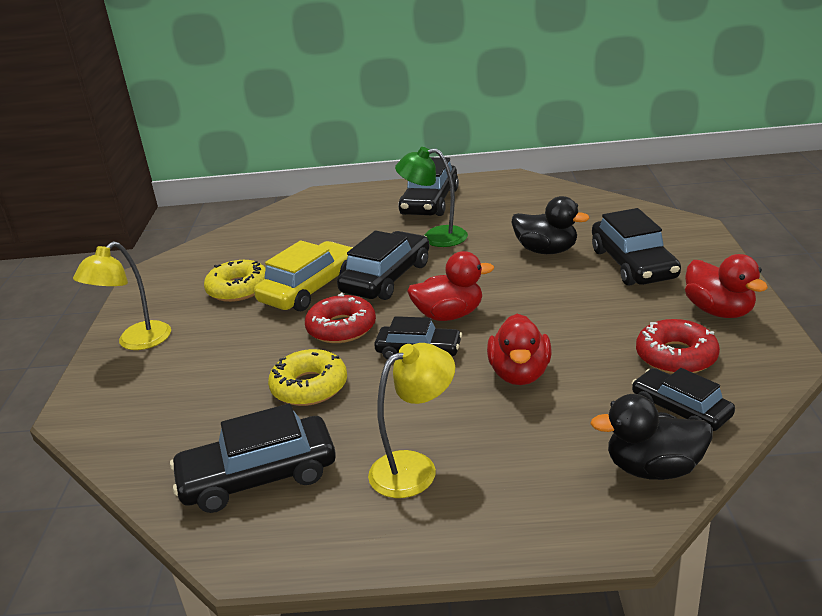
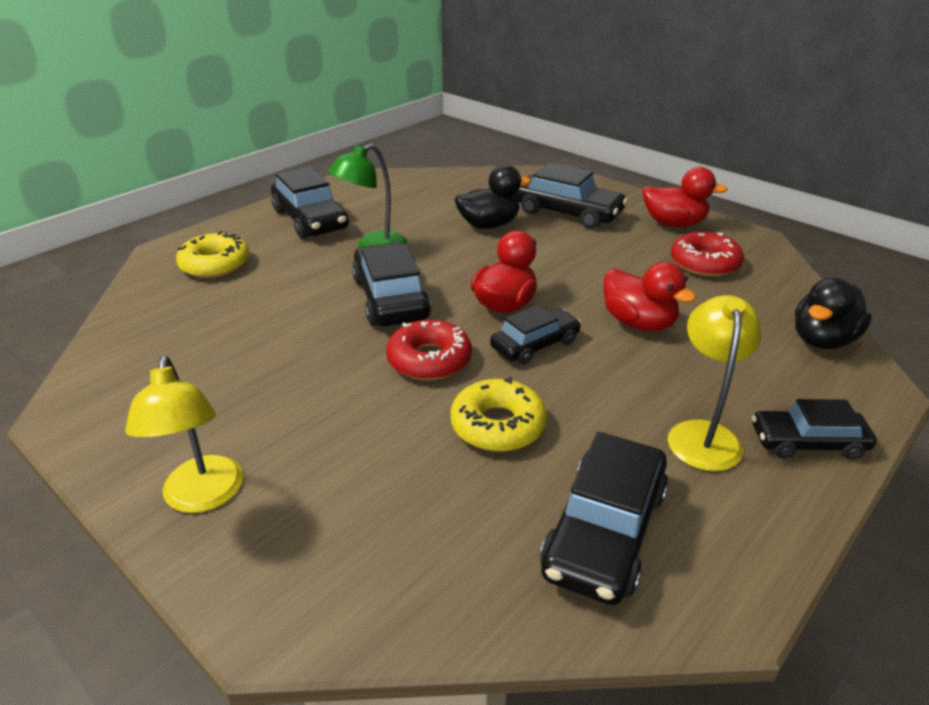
camera: 50 degrees left, 5 degrees up
(238, 289) = (238, 377): yellow donut -> yellow donut (215, 265)
(310, 288) = (327, 340): yellow car -> none
(680, 409) = (767, 295): black car -> black car (807, 442)

